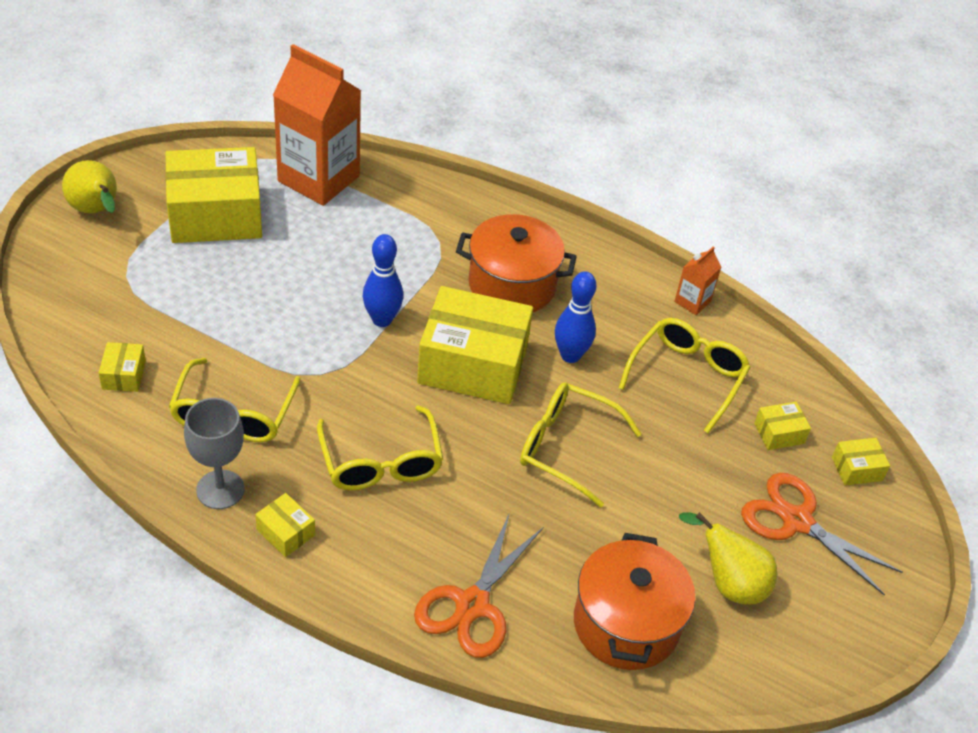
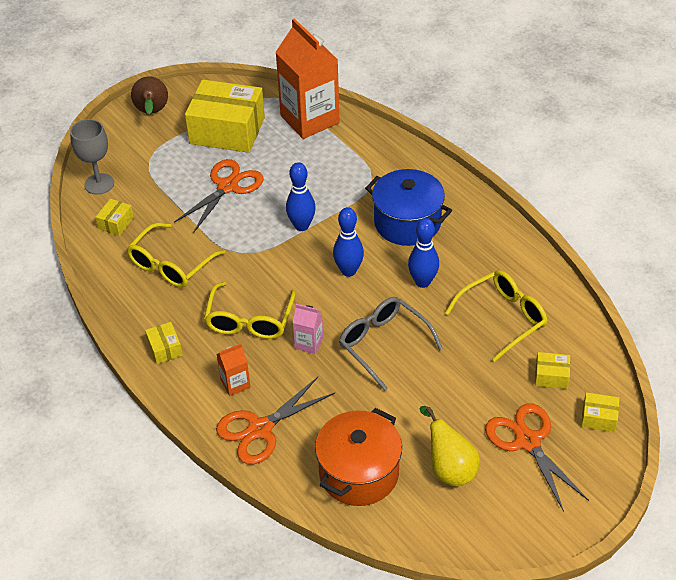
camera: 30 degrees right, 0 degrees up
(96, 211) = (152, 112): yellow pear -> brown pear
(220, 489) = (138, 310): grey goblet -> grey goblet (99, 184)
(256, 290) = (227, 187): none -> orange scissors
(473, 364) = (348, 271): yellow box -> blue bowling pin
(473, 471) = (309, 343): none -> pink carton
(512, 285) = (407, 223): orange pot -> blue pot
(566, 447) = (383, 344): yellow glasses -> grey glasses
(692, 301) = (539, 265): orange carton -> orange carton (235, 384)

